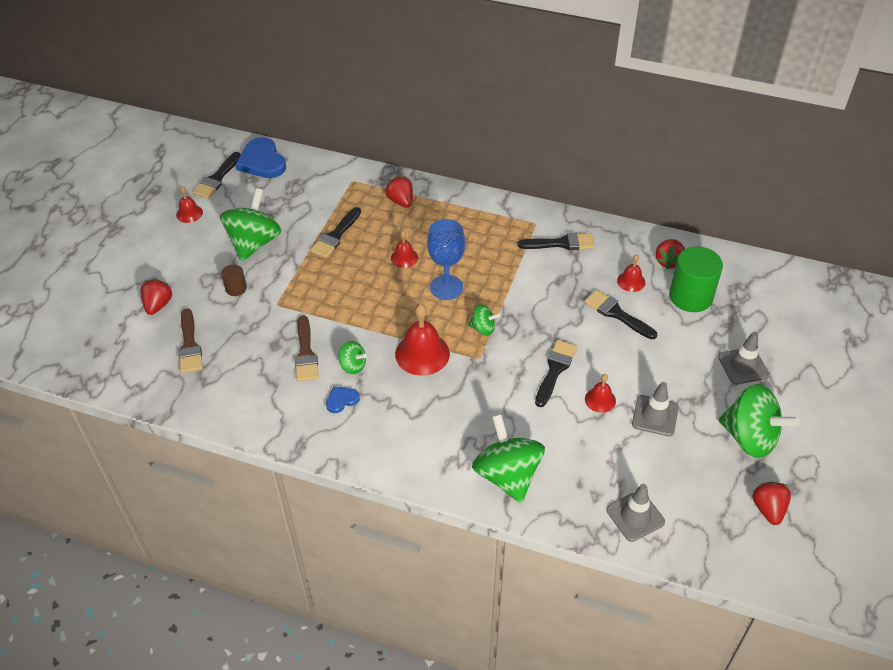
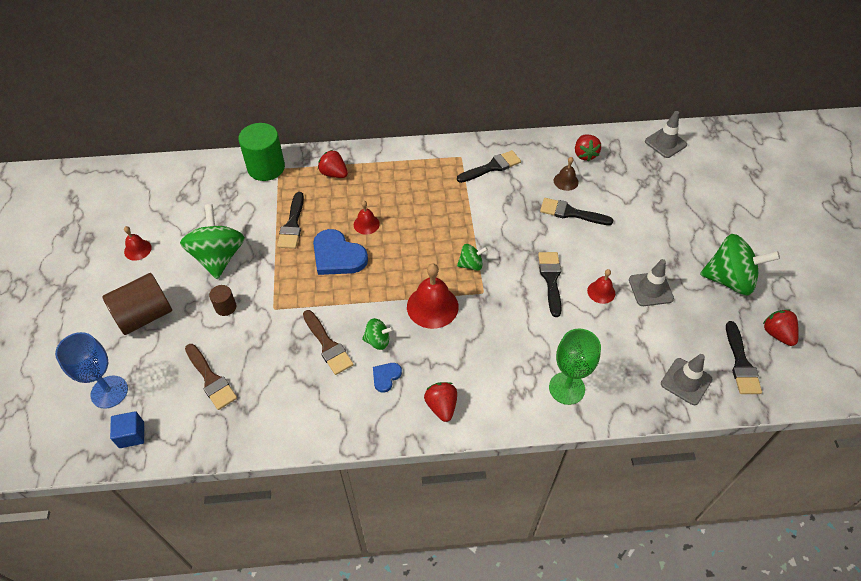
camera: 25 degrees left, 5 degrees up
(101, 366) = (131, 435): none -> blue cube
(158, 305) = (156, 351): red strawberry -> red strawberry (441, 406)
(165, 272) = (145, 315): none -> brown cylinder
(217, 178) = (146, 207): black brush -> black brush (741, 363)
(262, 161) = (182, 176): blue heart -> blue heart (337, 256)
(446, 287) = (419, 239): blue goblet -> blue goblet (109, 392)
(507, 475) = (566, 388): green spinning top -> green goblet
(631, 281) = (566, 181): red bell -> brown bell
(690, 296) = (618, 178): green cylinder -> green cylinder (266, 167)
(743, 366) = (690, 222): grey traffic cone -> grey traffic cone (665, 143)

